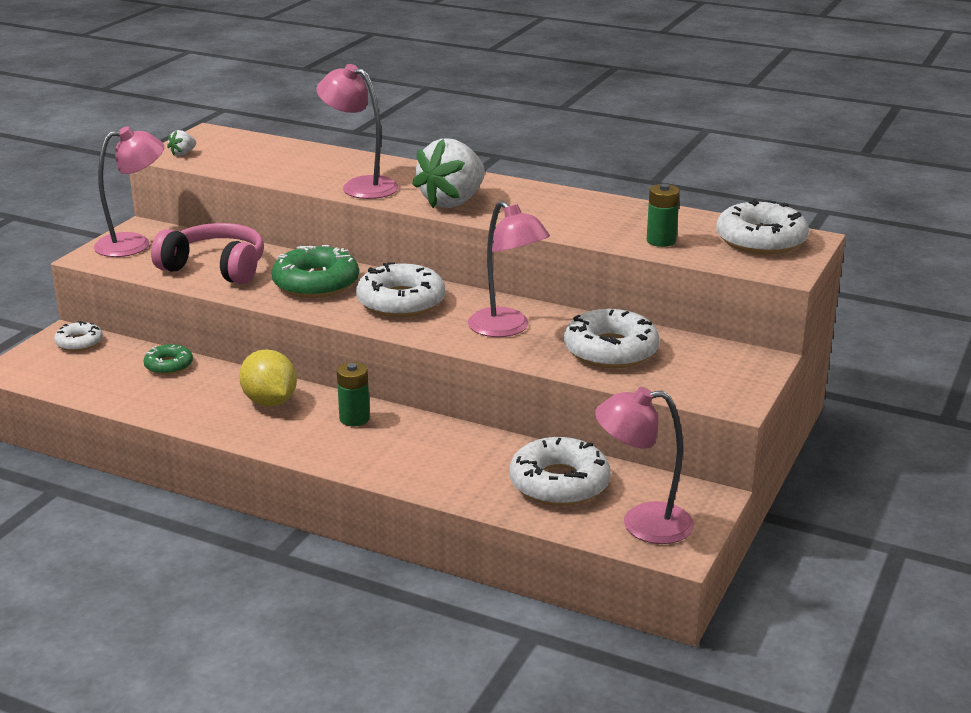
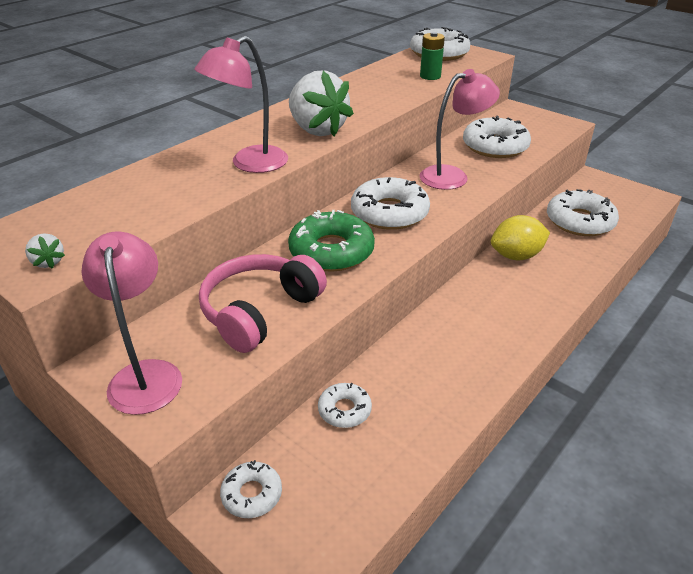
camera: 75 degrees left, 10 degrees up
(169, 365) = (344, 410): green donut -> white donut
(270, 402) = (441, 342): yellow lemon -> yellow lemon (516, 256)
(354, 419) = (481, 296): green battery -> none
(642, 524) = (625, 202): pink lamp -> none

